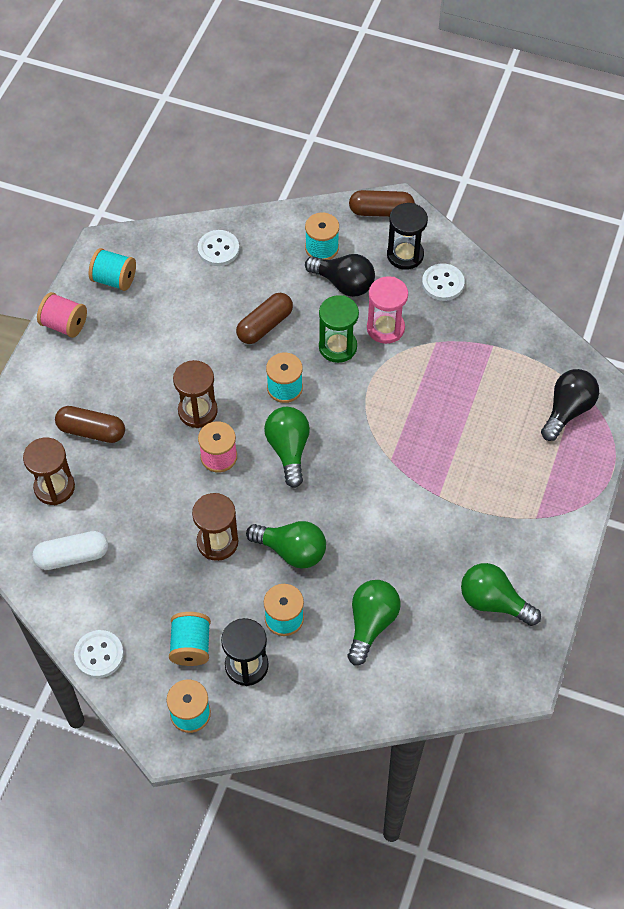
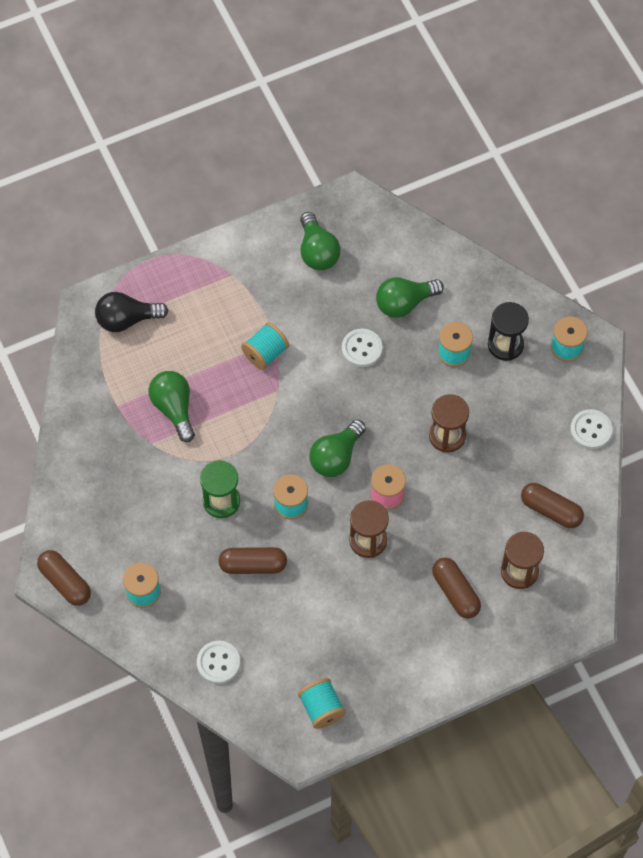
camera: 135 degrees left, 5 degrees up
(64, 325) = (395, 701): pink spool -> none
(72, 556) = (551, 510): white capsule -> brown capsule
(191, 646) = (528, 385): turquoise spool -> turquoise spool (265, 353)
(291, 551) = (405, 388): green light bulb -> green light bulb (174, 408)
(344, 283) = (161, 547): black light bulb -> none
(385, 328) = (173, 485): pink hourglass -> none
(405, 255) = (92, 529): black hourglass -> none
(443, 283) = (93, 482): white button -> white button (362, 349)

